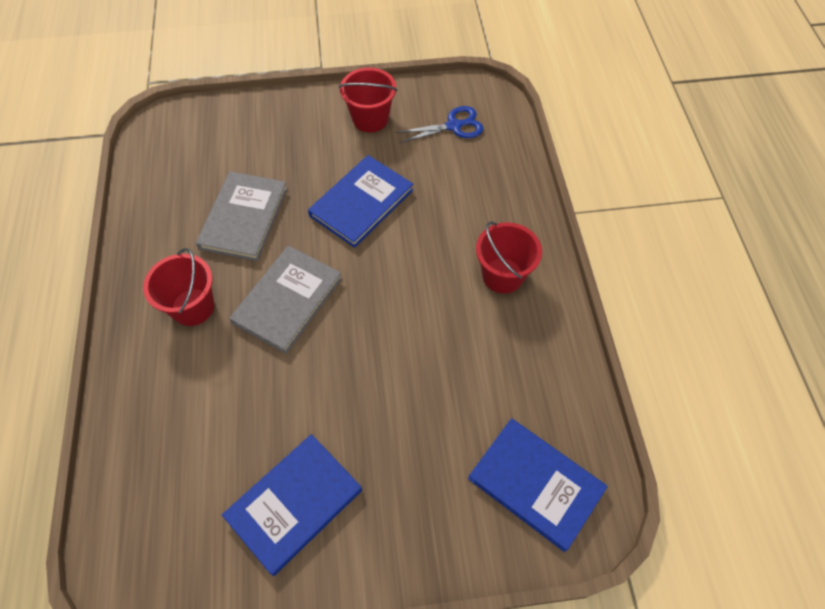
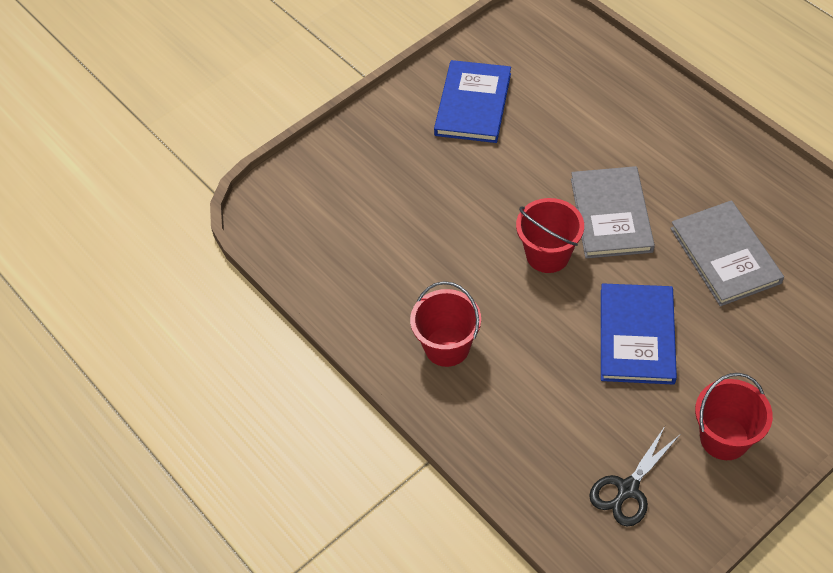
camera: 150 degrees right, 5 degrees down
(193, 307) = (679, 166): red bucket -> red bucket (548, 255)
(453, 126) = (628, 489): blue scissors -> black scissors
(535, 484) = (314, 207): blue book -> none

